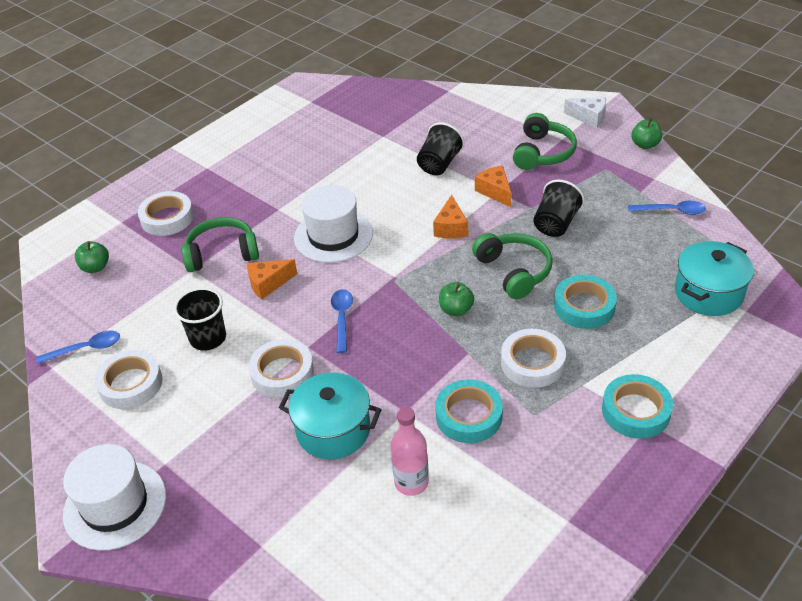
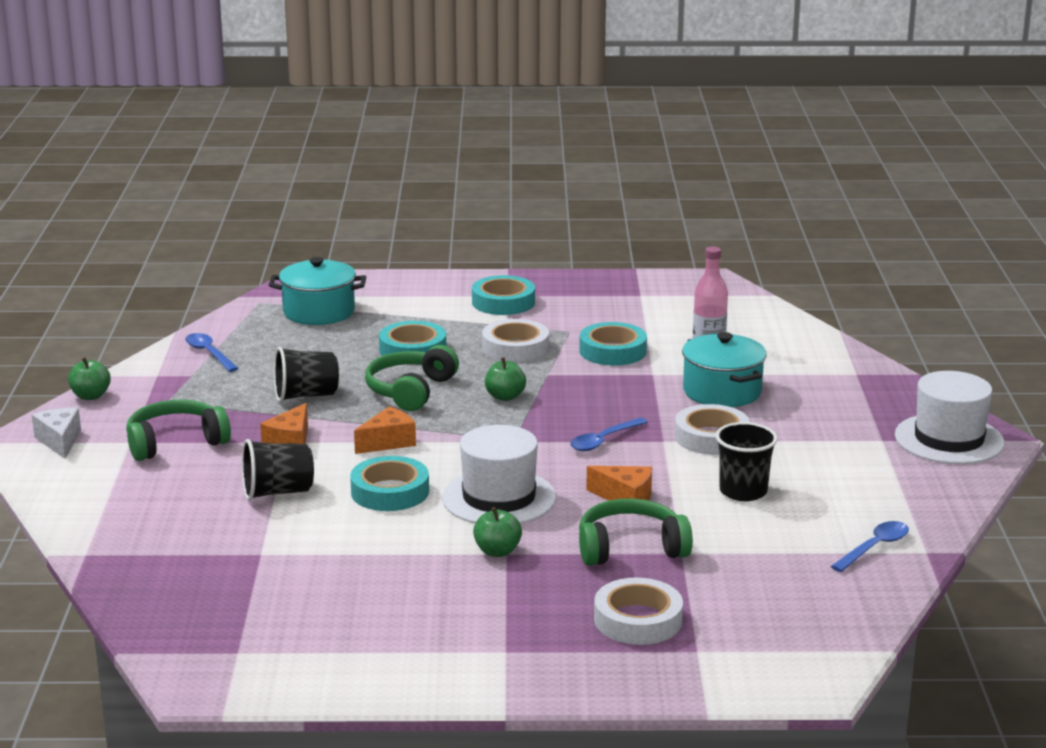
camera: 135 degrees left, 20 degrees down
(86, 349) = (874, 547): blue spoon -> blue spoon turned 105 degrees clockwise
(95, 267) = (786, 617): green apple -> green apple (497, 551)
(131, 384) = (857, 499): white tape -> none
(222, 253) = (630, 548): green headphones -> green headphones turned 135 degrees clockwise
(391, 201) = (390, 492): none -> turquoise tape

